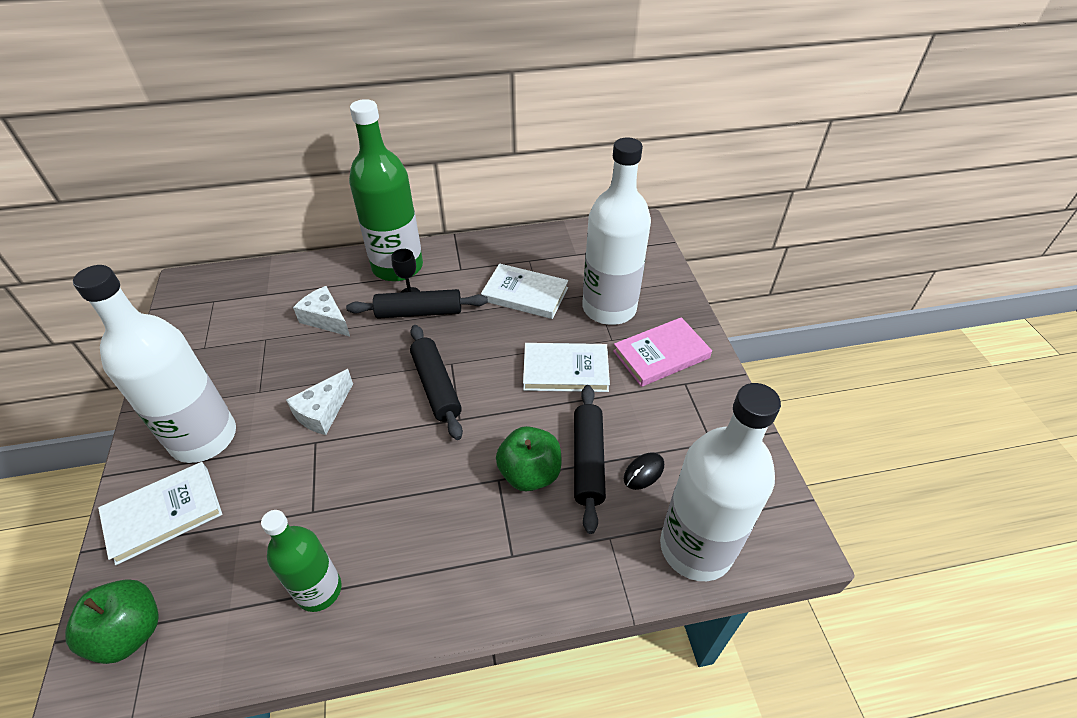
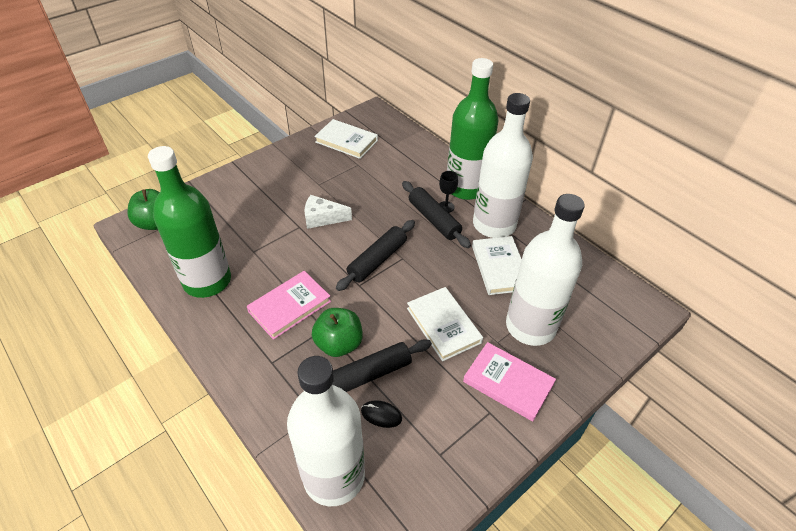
camera: 60 degrees right, 0 degrees up
(164, 514) = (221, 195): white book -> white book (346, 141)
(204, 438) = (274, 181): white bottle -> white bottle (494, 225)
(319, 590) = (207, 281): green bottle -> green bottle, size x1.70
(326, 319) = (392, 180): white cheese -> none
(439, 503) = (289, 306): none -> pink book

